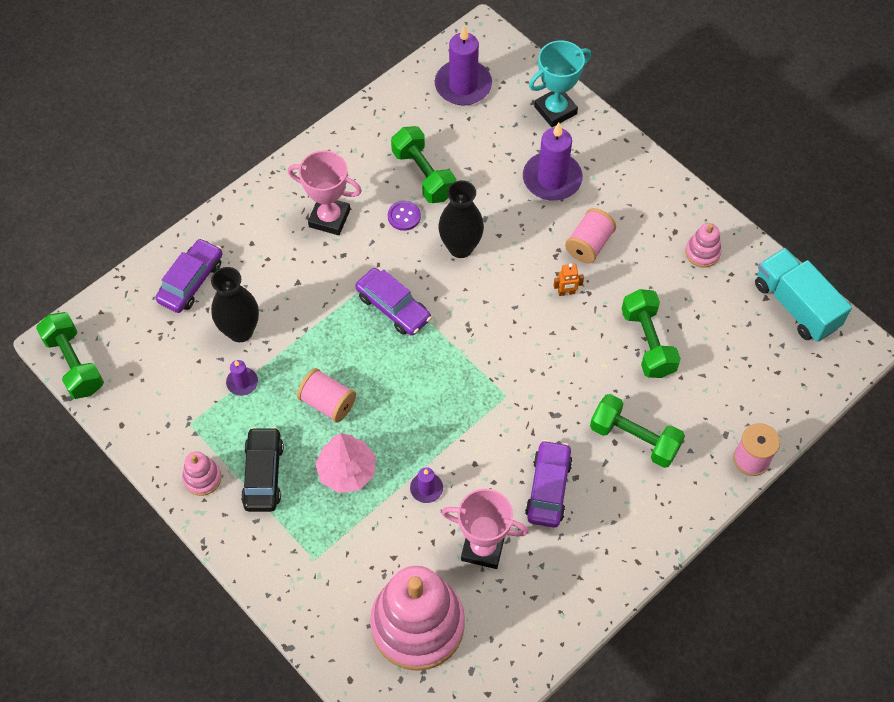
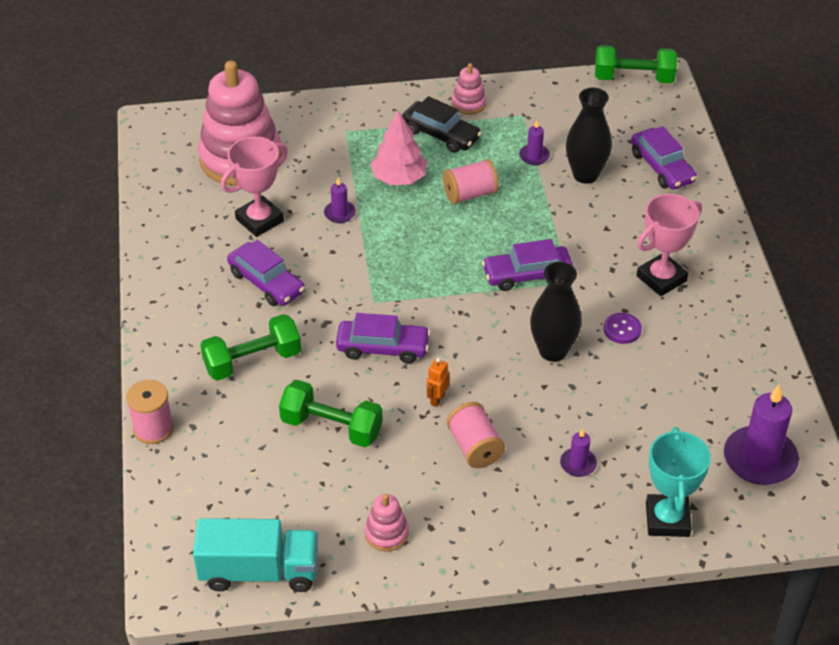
camera: 125 degrees right, 15 degrees down
(423, 175) = (661, 367): green dumbbell -> none
(547, 358) = (383, 348): none -> purple car
(552, 179) = (578, 464): purple candle -> purple candle, size x0.49

